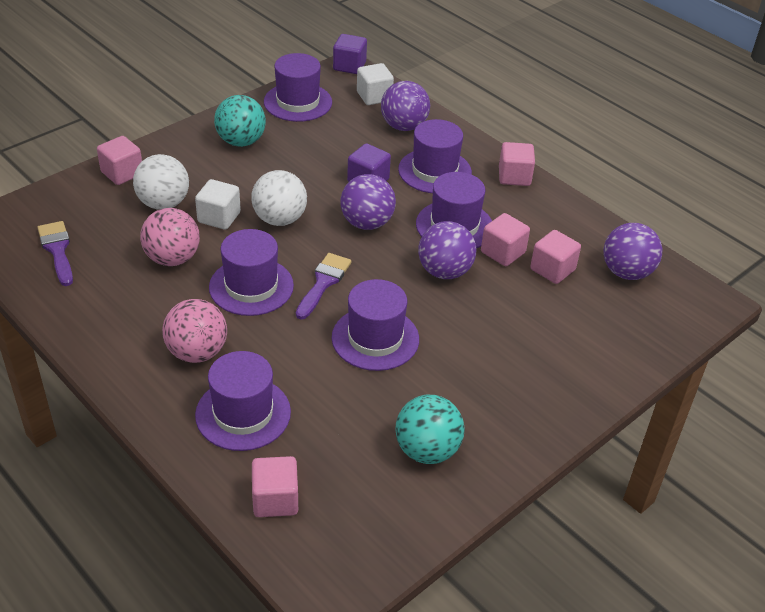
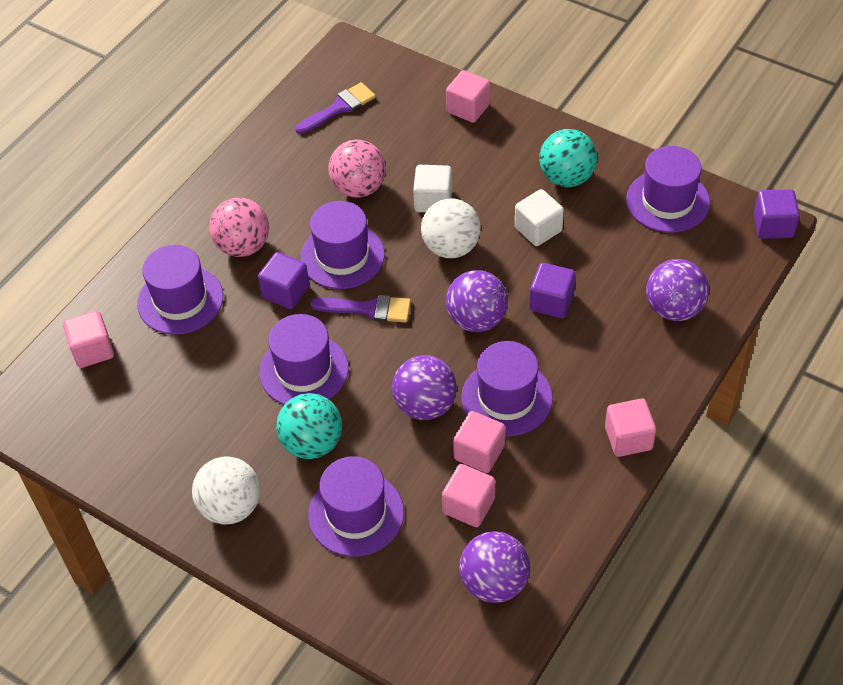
camera: 80 degrees right, 10 degrees up
(163, 203) = (436, 154): white ball -> white ball (230, 507)
(274, 333) = (286, 292): none -> purple cube
(374, 96) = (721, 266): white cube -> white cube (538, 229)
(427, 450) = (172, 444): turquoise ball -> turquoise ball (312, 443)
(434, 171) = (600, 358): purple hat -> purple hat (356, 514)

